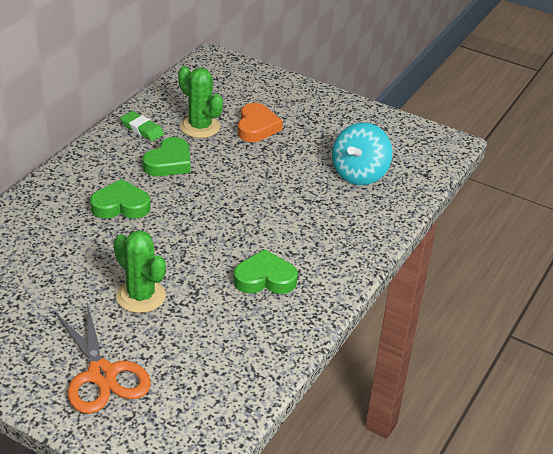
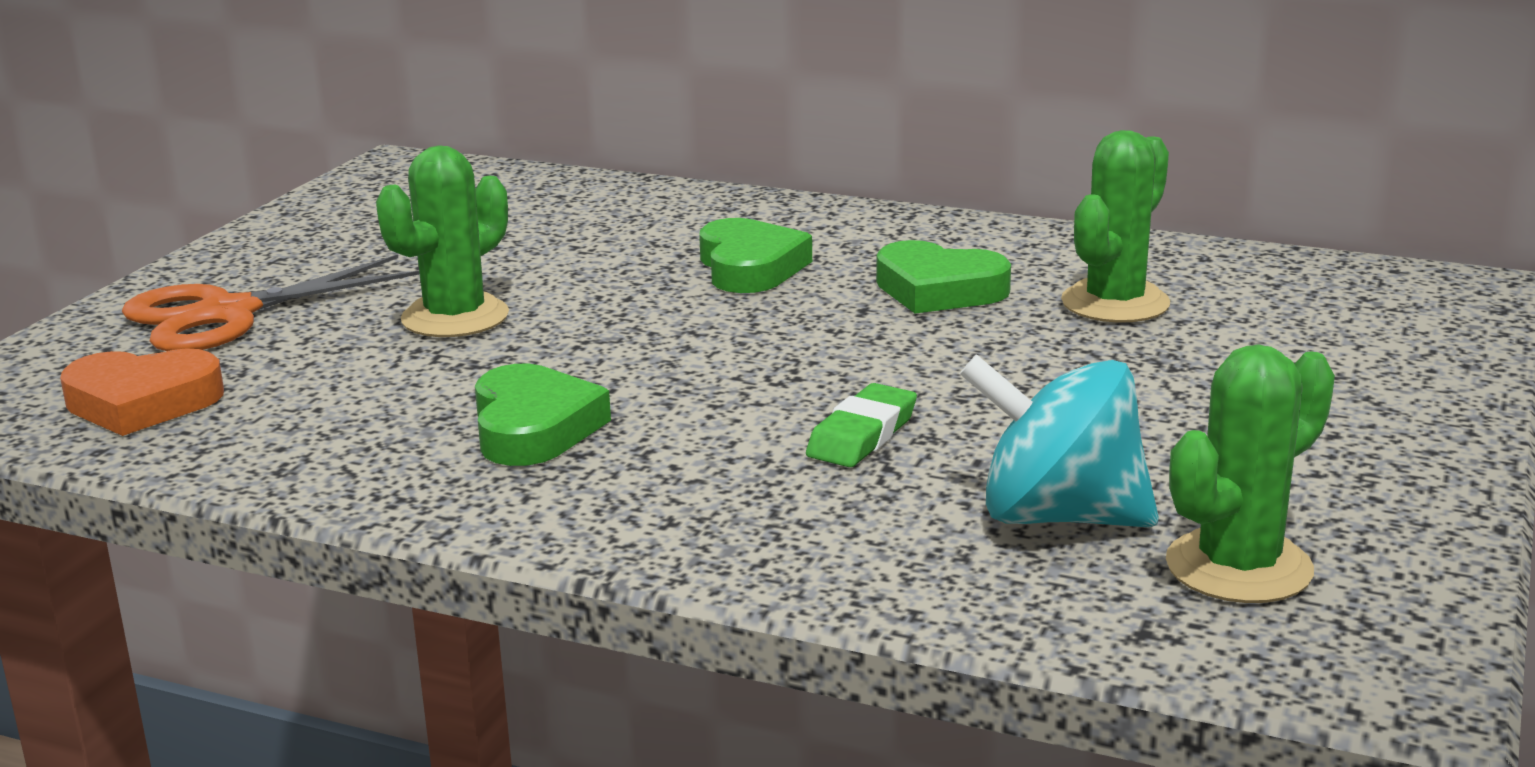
camera: 85 degrees right, 15 degrees down
(142, 129) = (1051, 252): green eraser -> green eraser (862, 435)
(256, 127) = (1177, 363): orange heart -> orange heart (142, 403)
(394, 151) = (1238, 567): none -> green cactus

